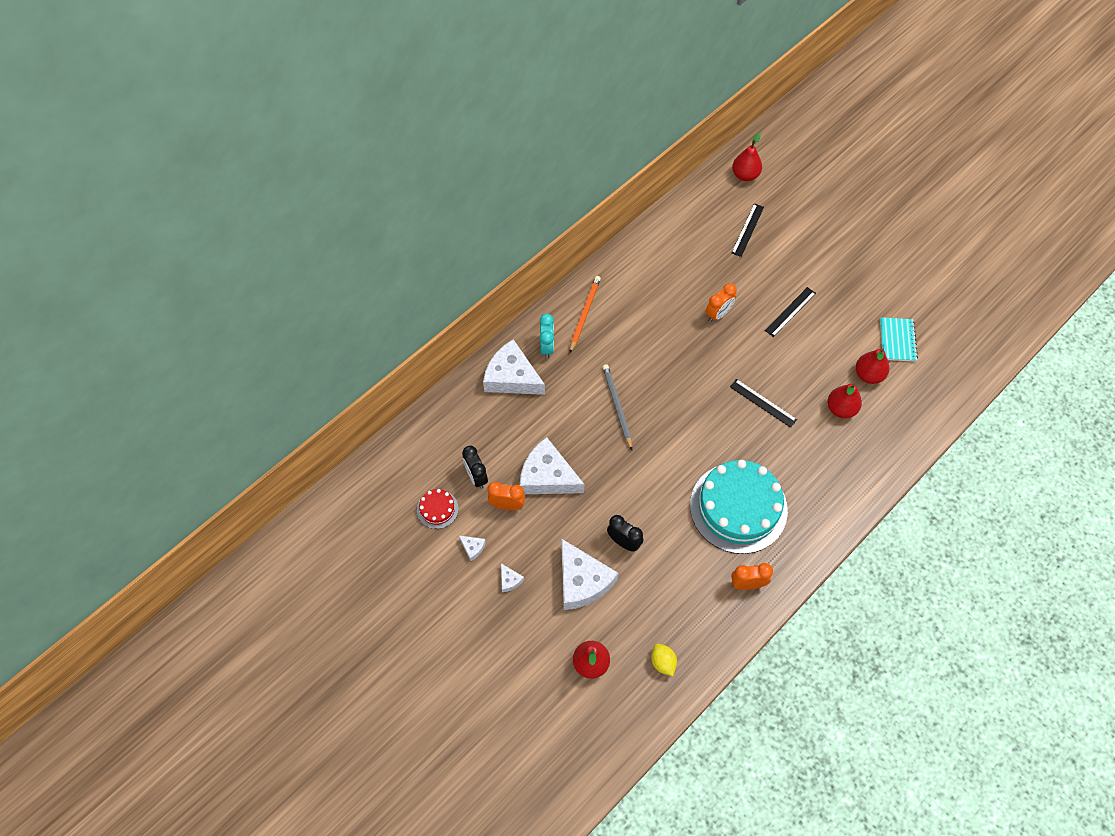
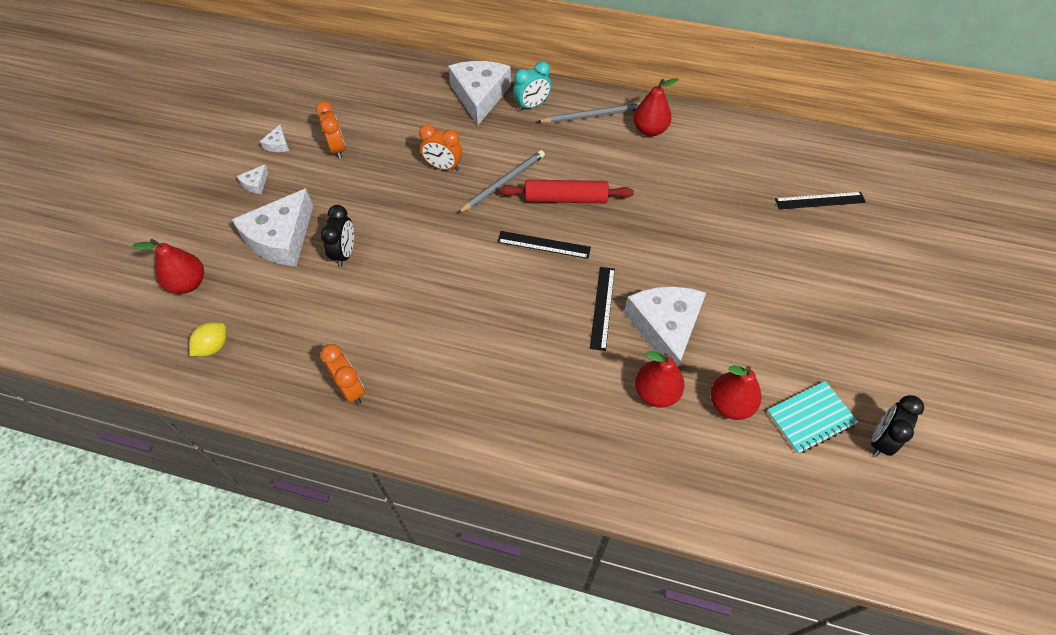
camera: 60 degrees right, 5 degrees down
(437, 509) = (306, 105): red cake -> none
(476, 477) = (355, 116): black clock -> black clock (880, 440)
(547, 476) = (386, 164): white cheese -> white cheese (665, 328)
(584, 314) = (592, 116): orange pencil -> grey pencil
(656, 374) = (566, 199): none -> red rolling pin
(718, 314) = (685, 219): orange clock -> orange clock (443, 167)
(738, 507) = (447, 339): turquoise cake -> none
(745, 175) = (889, 169): red pear -> red pear (649, 130)
(790, 311) = (748, 284): black ruler -> black ruler (543, 244)

